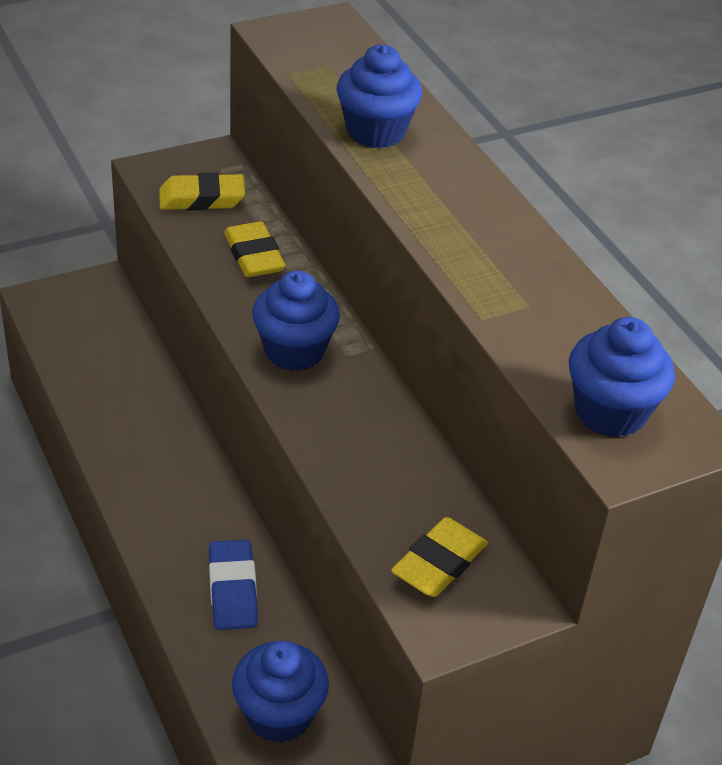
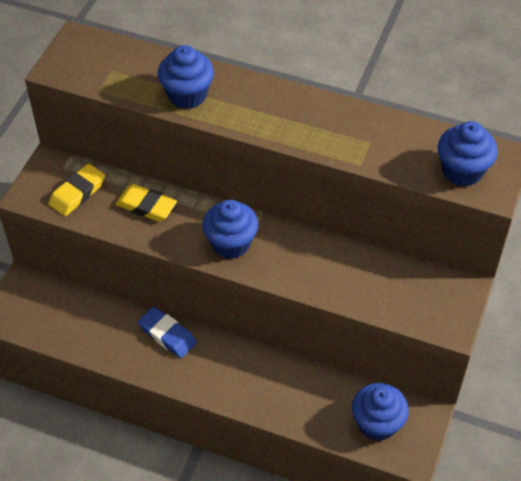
camera: 40 degrees left, 10 degrees up
(233, 590) = (290, 385): blue eraser -> blue eraser (167, 335)
(439, 563) = (415, 297): yellow eraser -> none

